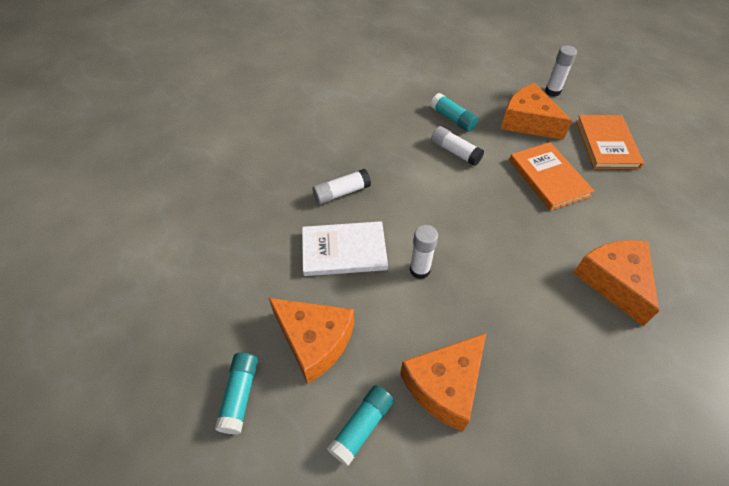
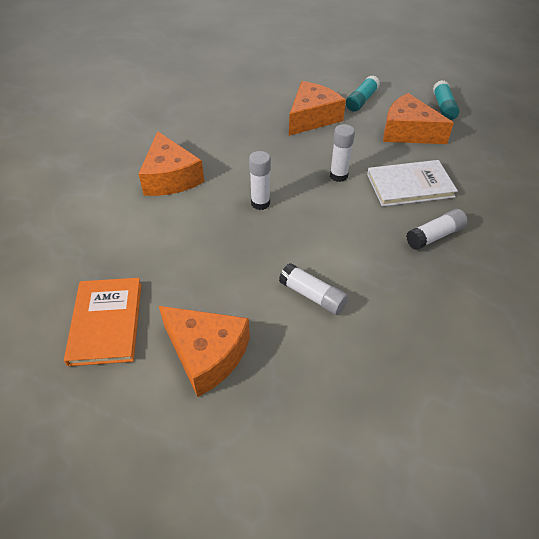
camera: 175 degrees right, 5 degrees down
(453, 119) = (318, 351): turquoise glue stick -> none
(548, 177) = (200, 268): orange book -> none
(552, 91) = (148, 427): white glue stick -> white glue stick (260, 203)

